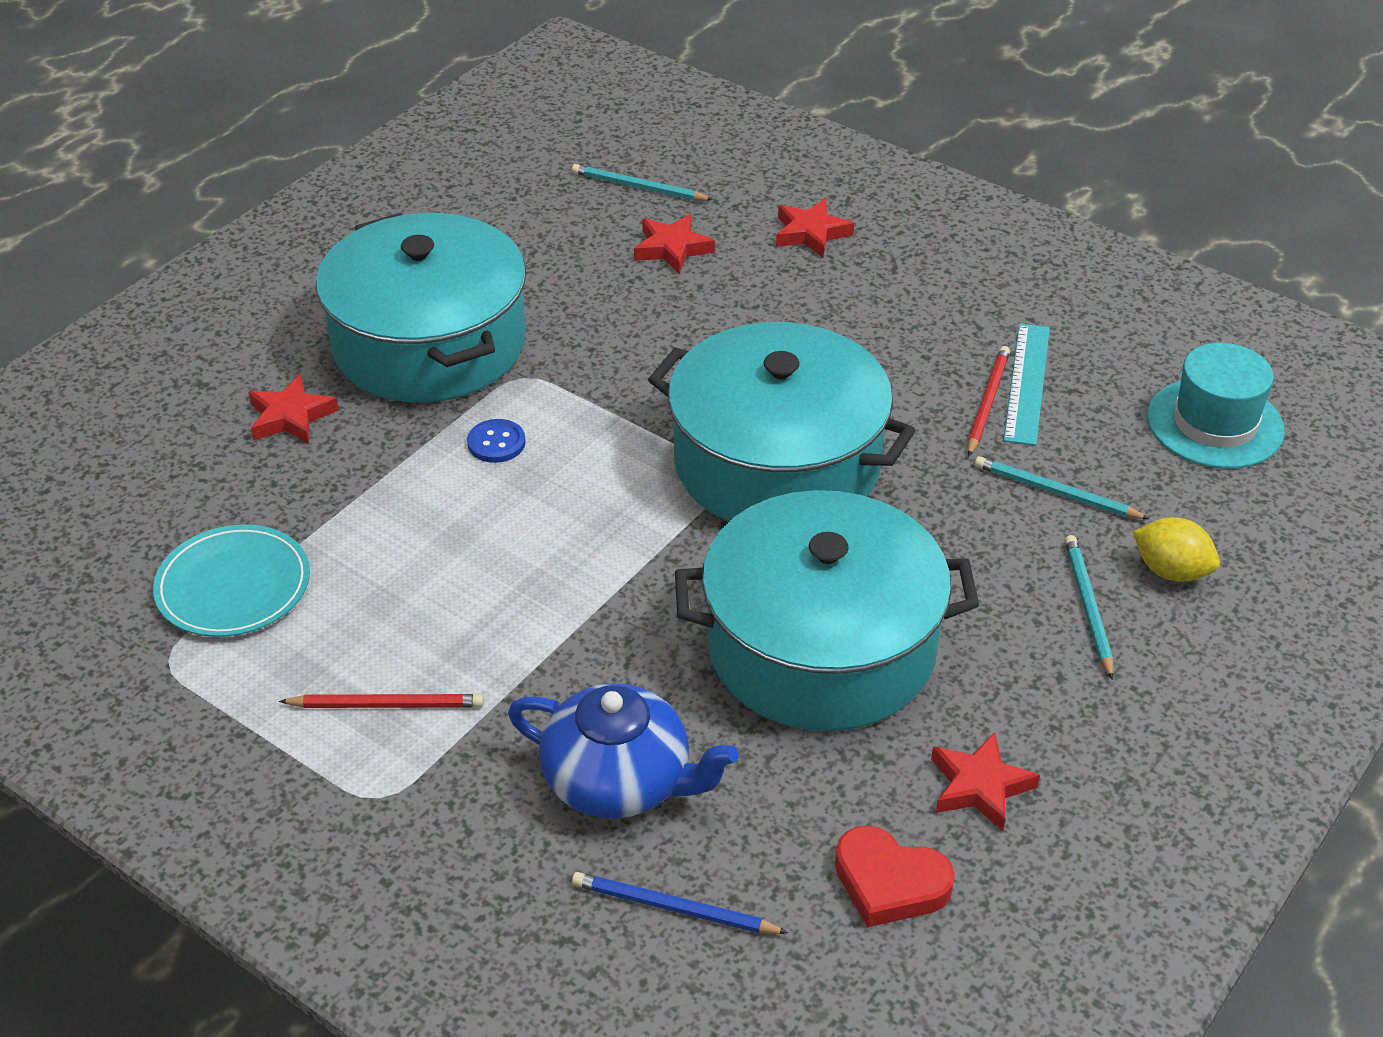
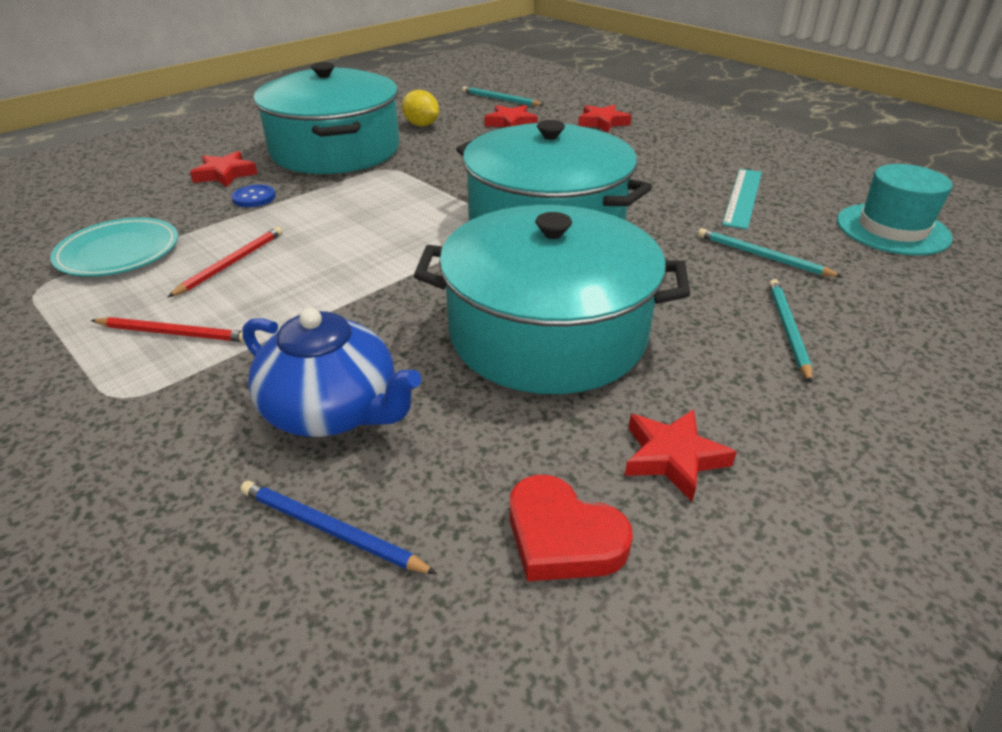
camera: 10 degrees right, 5 degrees down
(496, 443) = (351, 196): blue button -> blue button (254, 198)
(987, 402) = (711, 204): red pencil -> red pencil (231, 263)
(1171, 571) = (862, 313): yellow lemon -> yellow lemon (421, 125)

